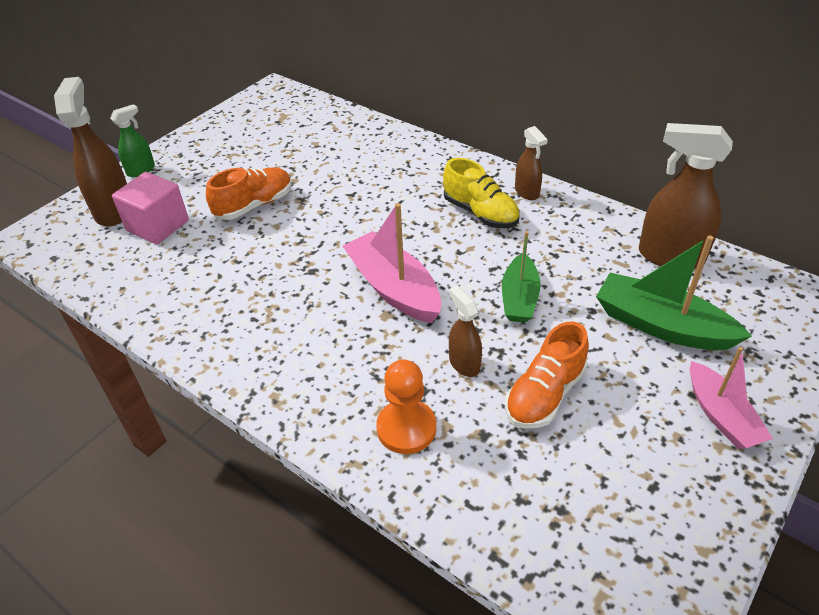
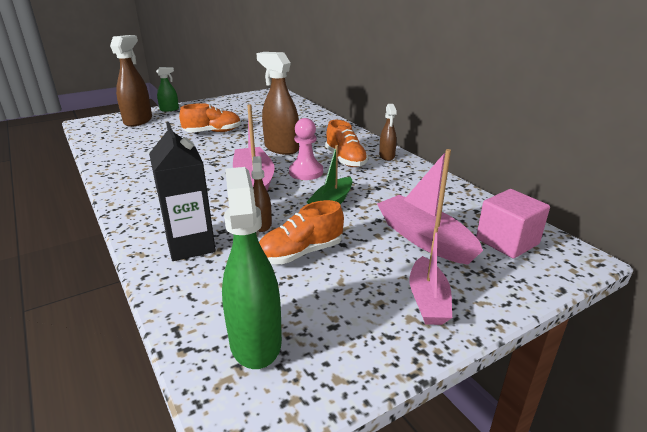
camera: 20 degrees right, 15 degrees down
(157, 226) = (152, 130): pink cube -> pink cube (507, 241)
(406, 428) = (190, 245): orange pawn -> black carton
(448, 252) = (306, 172): none -> pink pawn
(480, 213) = (345, 160): yellow shoe -> orange shoe
(592, 538) = (255, 341): none -> green spray bottle
(661, 325) = (424, 239): green boat -> pink boat
(670, 256) = (465, 205): brown spray bottle -> brown spray bottle (281, 148)

